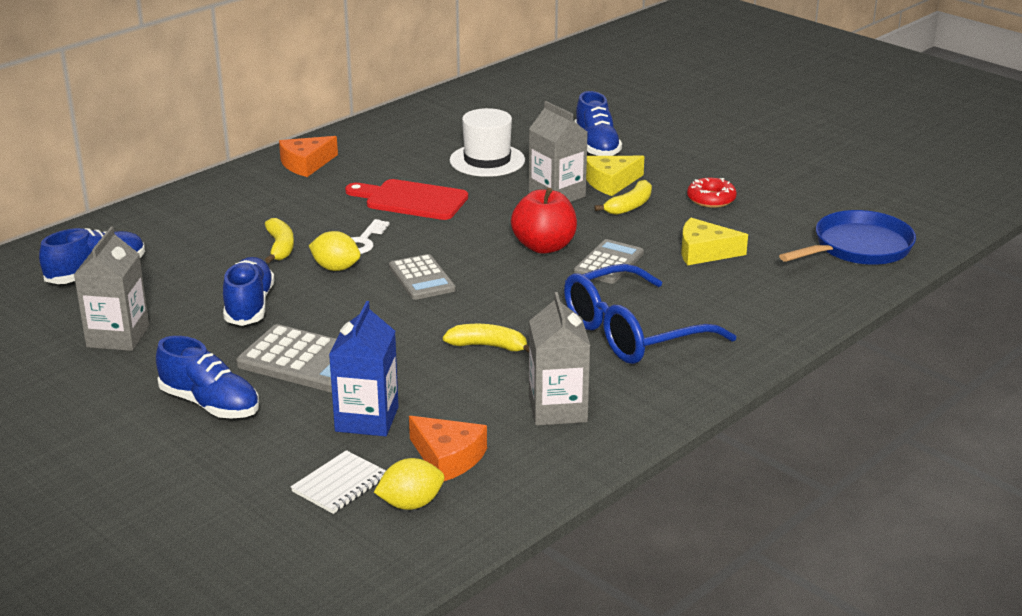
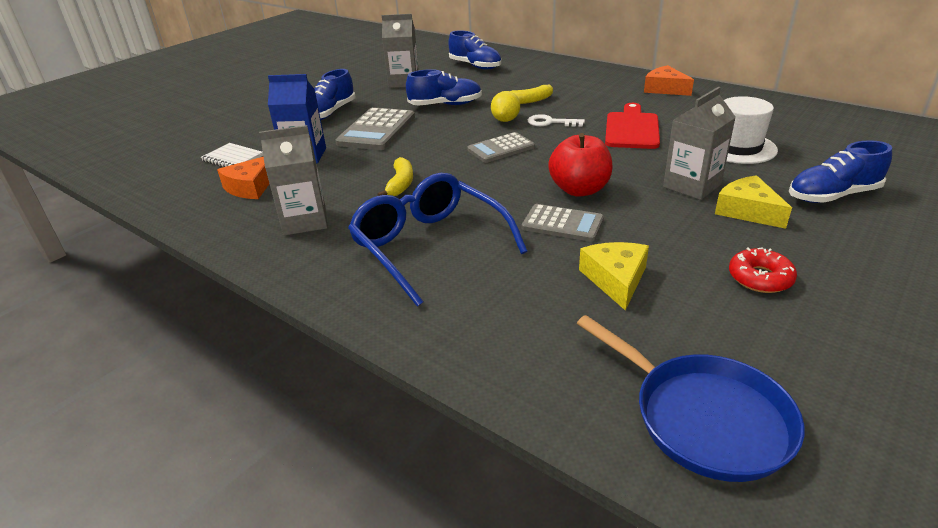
camera: 85 degrees right, 5 degrees up
(411, 504) = (202, 181): yellow lemon -> none
(630, 206) = (698, 226): yellow banana -> none

